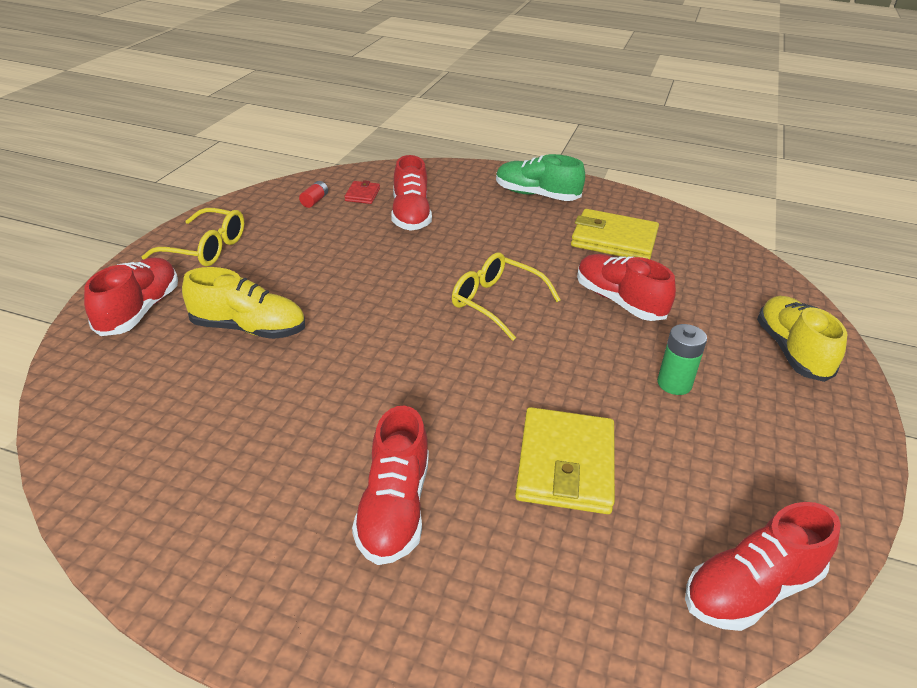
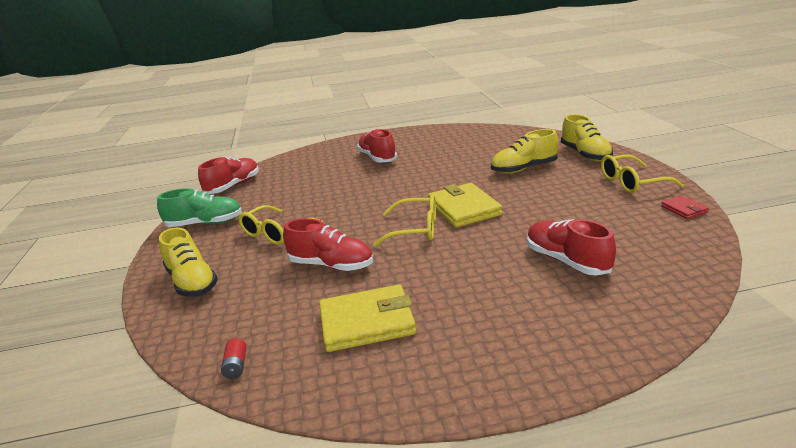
camera: 155 degrees right, 10 degrees down
(139, 311) = (585, 154): red shoe -> yellow shoe
(314, 201) = (657, 237): red battery -> red battery (236, 366)
(362, 195) = (640, 260): red wallet -> red wallet (684, 209)
(536, 195) = (495, 346): green shoe -> green shoe (205, 224)
(565, 465) = (320, 187): yellow wallet -> yellow wallet (464, 208)
(674, 384) = (276, 233): green battery -> yellow glasses

